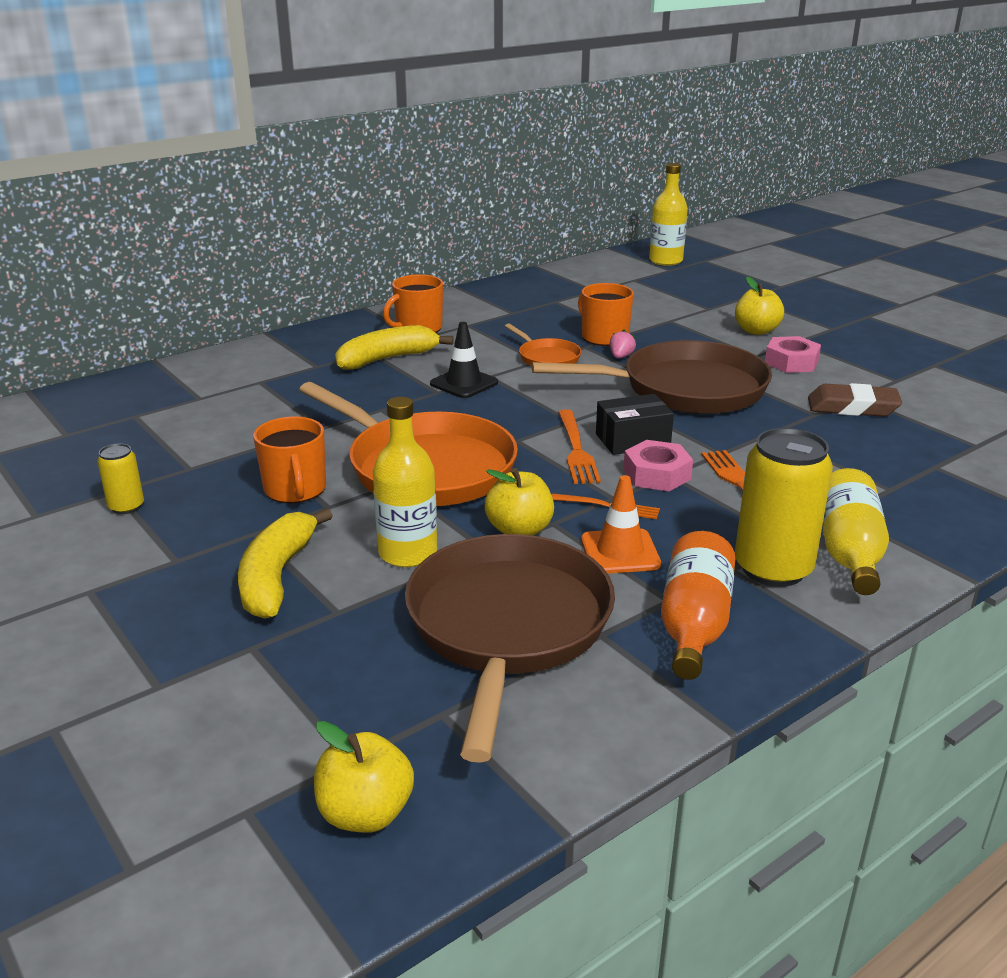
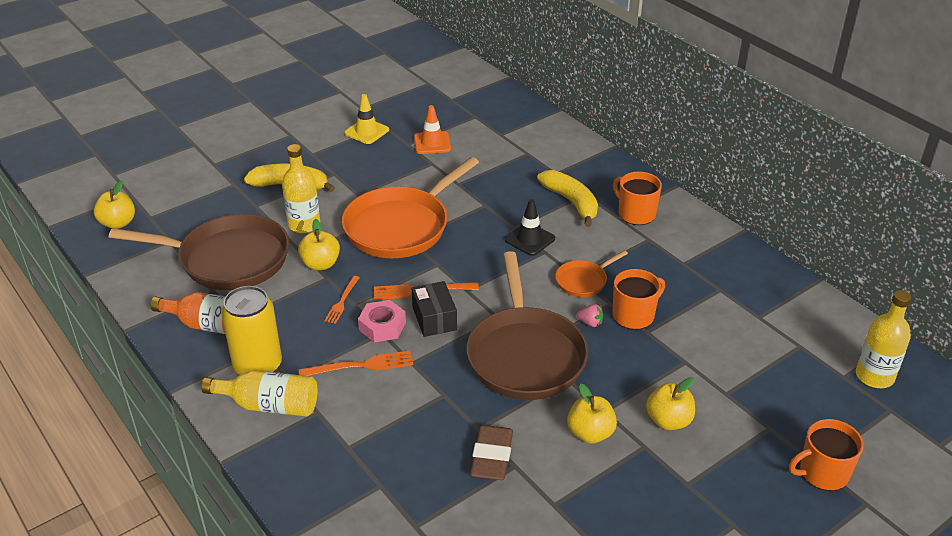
camera: 90 degrees right, 10 degrees up
(126, 507) = (366, 131): yellow can -> yellow traffic cone
(295, 490) = (378, 181): orange mug -> orange mug (822, 472)
(620, 552) = (289, 303): orange traffic cone -> orange traffic cone (432, 143)
(791, 362) = (590, 433): pink nut -> yellow apple

